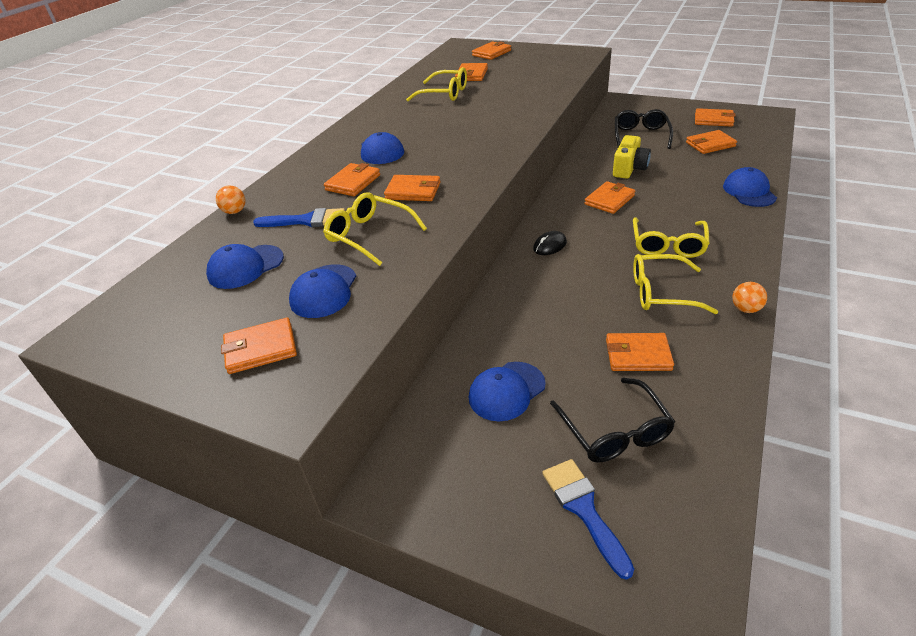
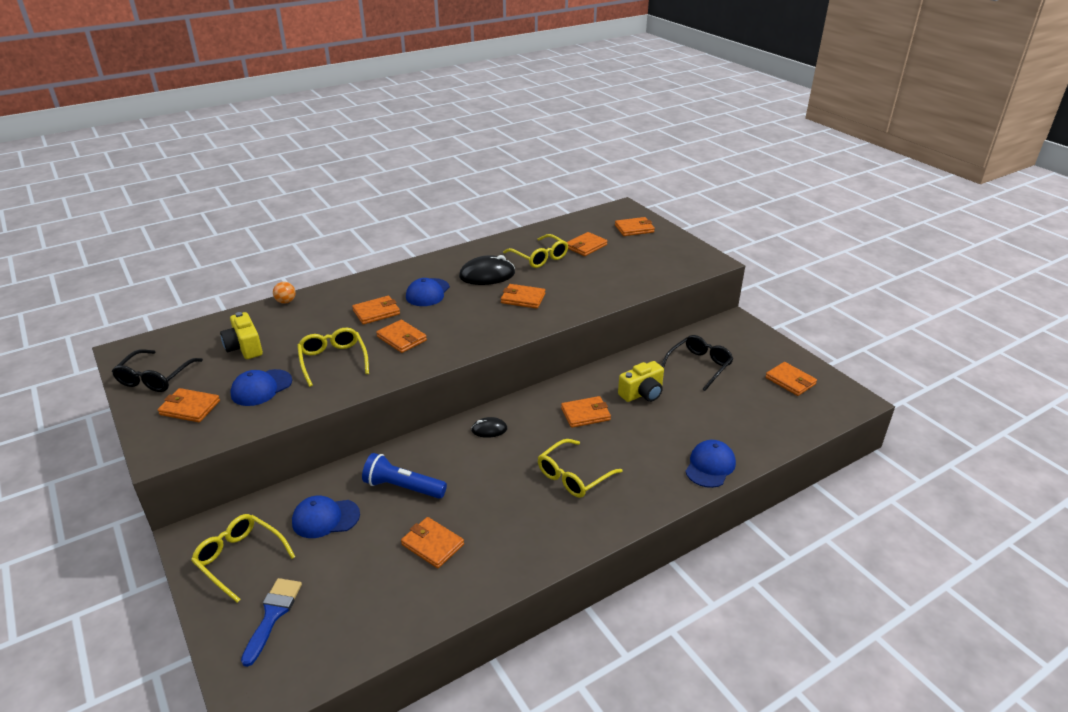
camera: 30 degrees right, 5 degrees down
(245, 267) = (244, 347): blue cap -> yellow camera
(307, 220) = (314, 330): blue brush -> none
(418, 120) = (487, 275): none -> black mouse
(542, 326) = (403, 487): none -> blue flashlight
(614, 430) = (350, 582): black glasses -> black glasses (155, 378)
(662, 293) = (513, 510): yellow glasses -> yellow glasses (240, 559)
(710, 144) = (747, 404): orange wallet -> orange wallet (523, 298)
(745, 309) = (552, 558): orange ball -> none

